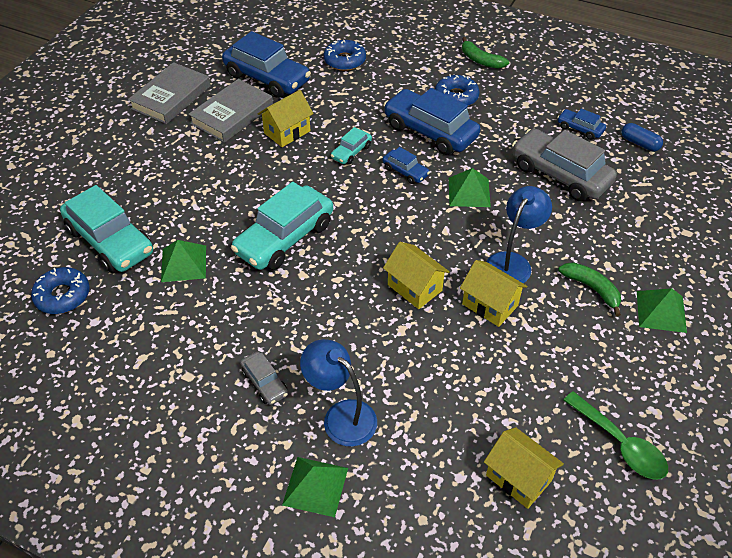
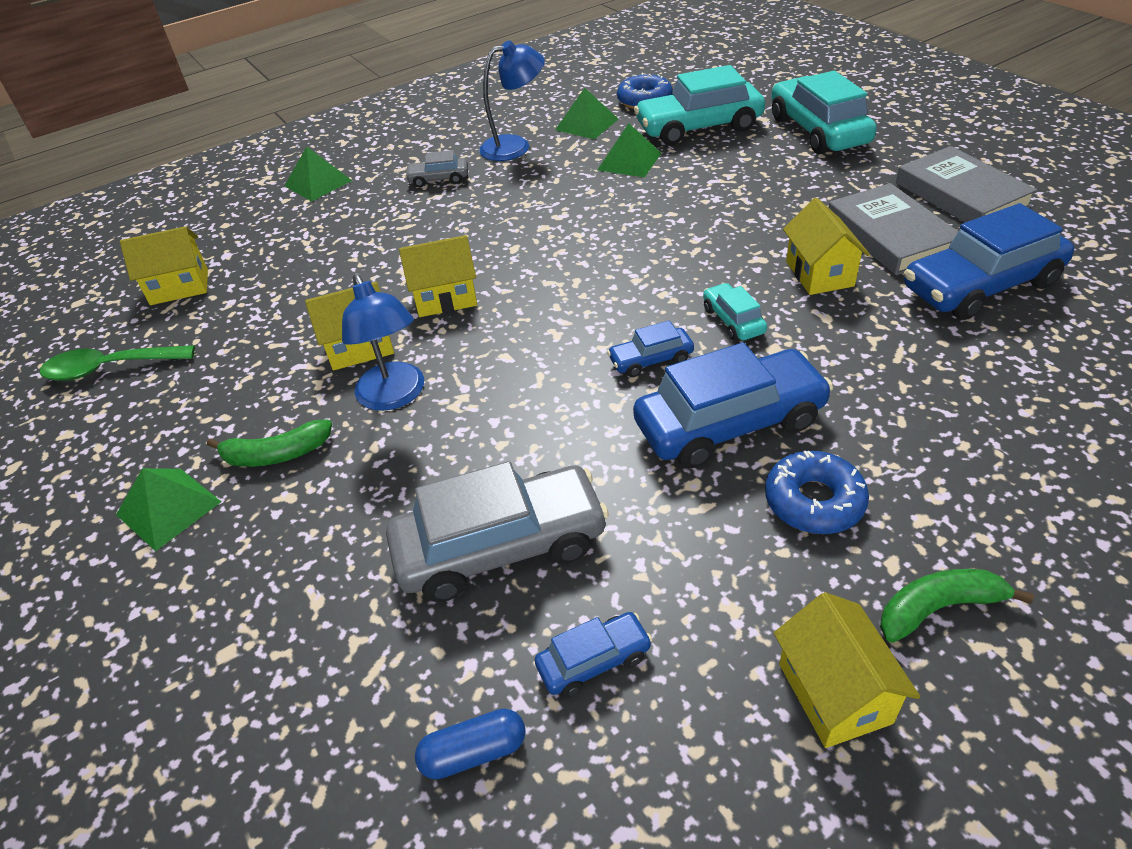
camera: 125 degrees right, 5 degrees down
(285, 238) = (609, 227): turquoise car -> turquoise car (818, 131)
(341, 416) = (359, 209): blue lamp -> blue lamp (515, 146)
(345, 60) = (1008, 387): blue donut -> none
(469, 192) = (555, 410): green pyramid -> green pyramid (586, 124)
(535, 74) = (834, 693): none -> yellow house

